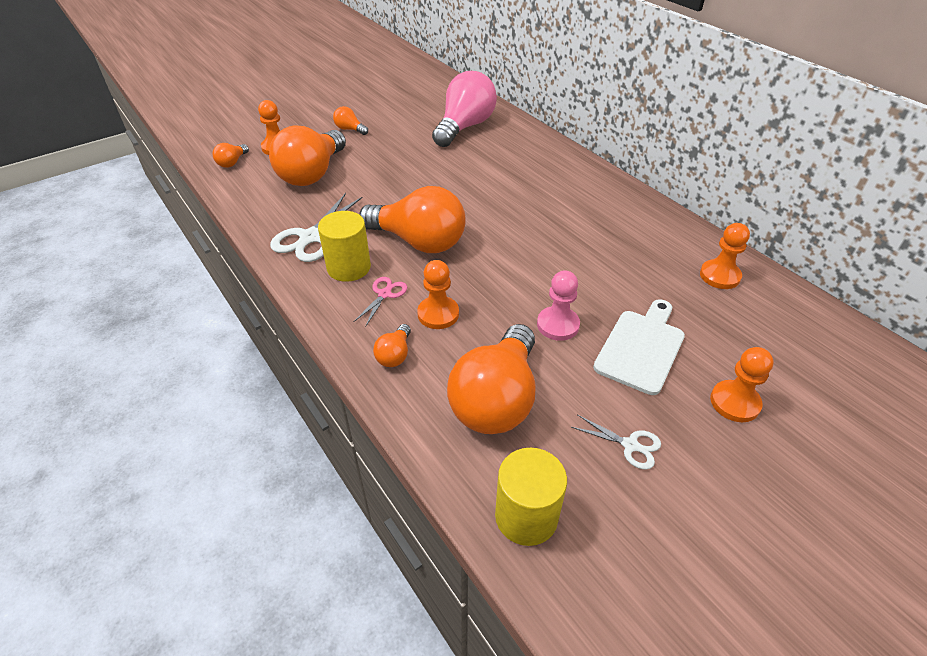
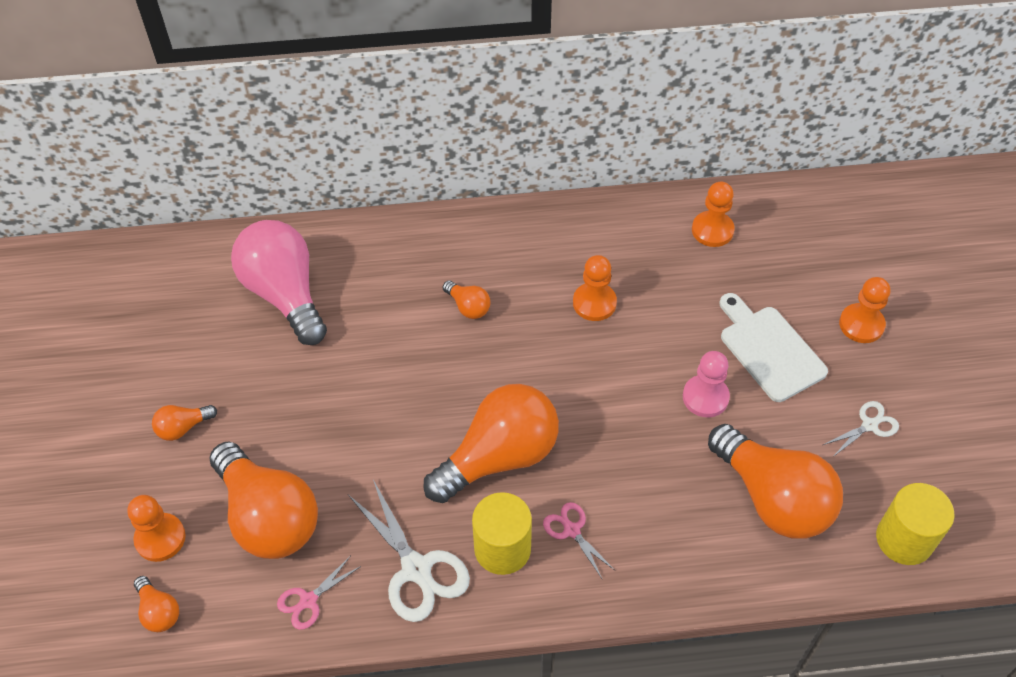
camera: 60 degrees left, 10 degrees up
(265, 206) = (308, 600): none -> pink scissors
(395, 355) = (671, 559): orange light bulb -> orange light bulb (468, 307)
(438, 314) = (632, 493): orange pawn -> orange pawn (594, 303)

